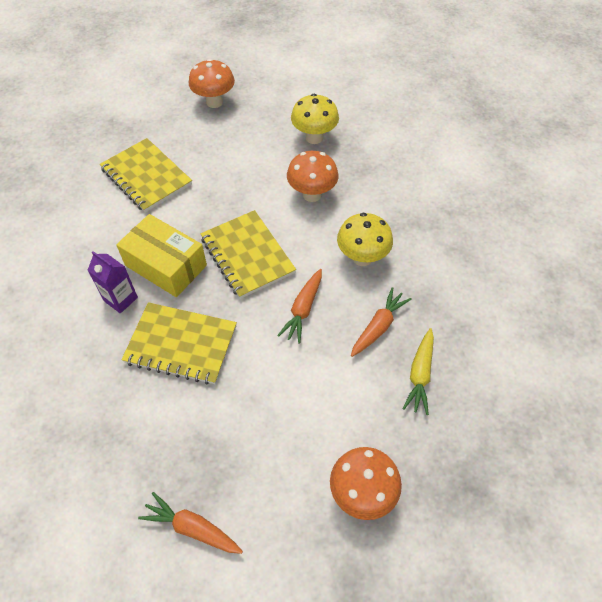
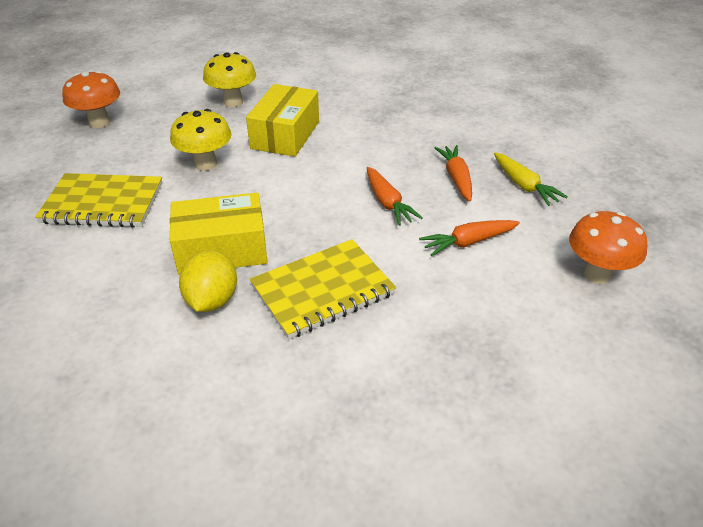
camera: 45 degrees left, 15 degrees down
(121, 299) = (212, 300): purple carton -> yellow lemon
(192, 528) = (527, 398): orange carrot -> orange carrot (468, 242)
(247, 255) = (289, 199): yellow notebook -> none
(312, 194) = (285, 135): orange mushroom -> yellow box
(362, 258) = (383, 148): yellow mushroom -> yellow mushroom (206, 164)

